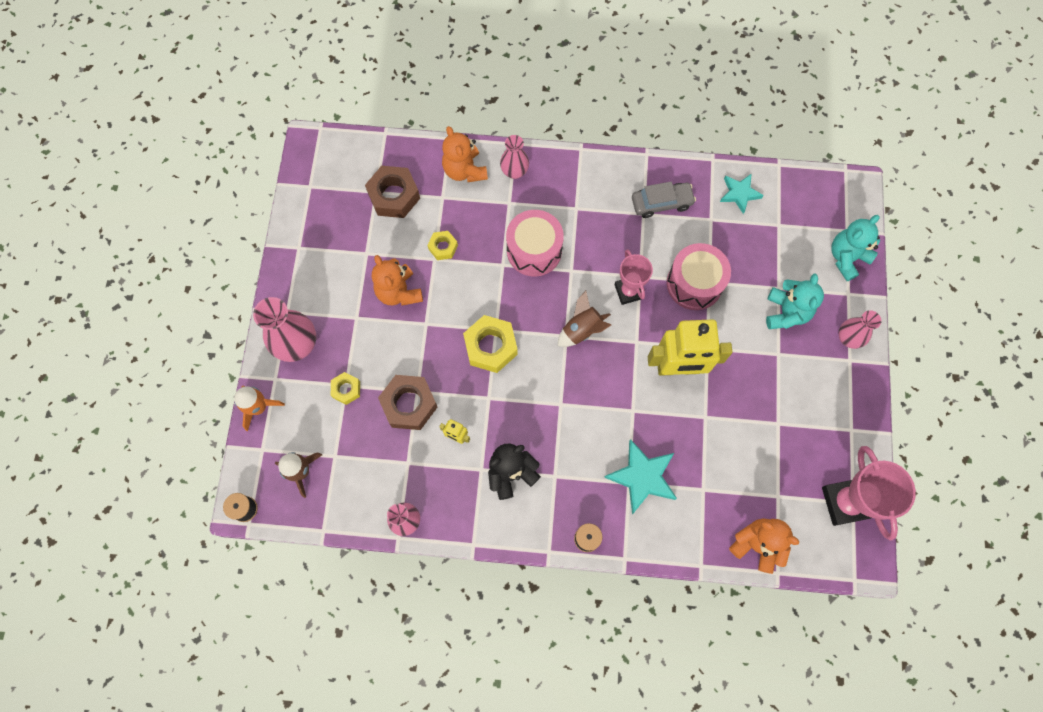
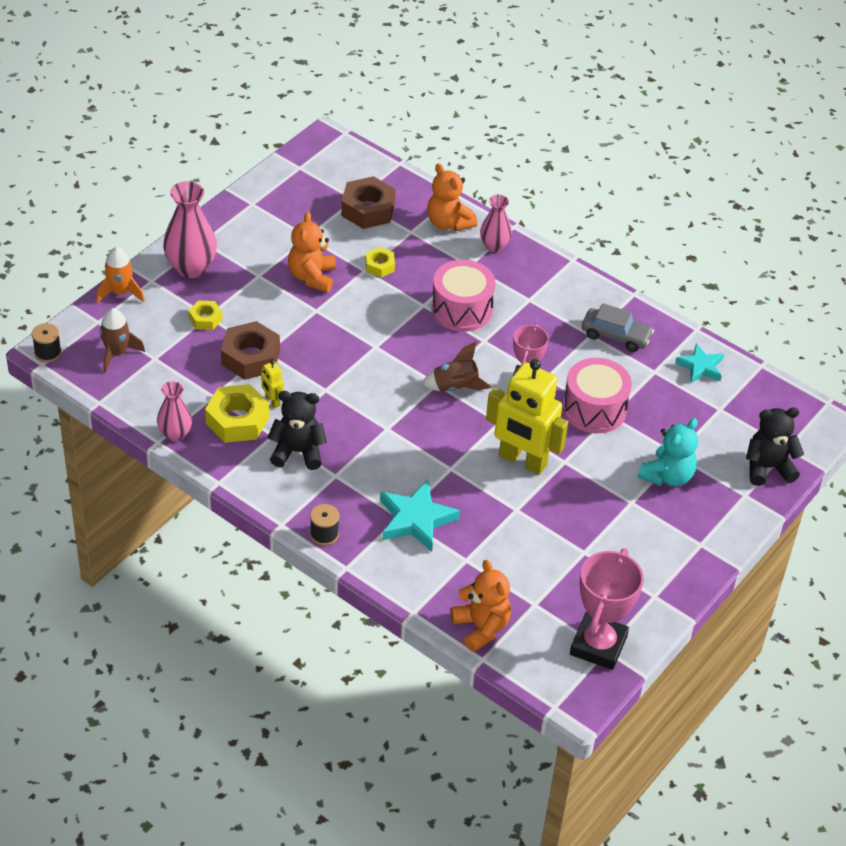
camera: 30 degrees right, 25 degrees down
(464, 170) = (448, 223): orange teddy bear -> orange teddy bear turned 45 degrees counterclockwise
(490, 346) = (360, 355): yellow nut -> yellow nut (237, 420)
(846, 258) = (768, 467): turquoise teddy bear -> black teddy bear
(848, 338) = (714, 527): pink vase -> none

